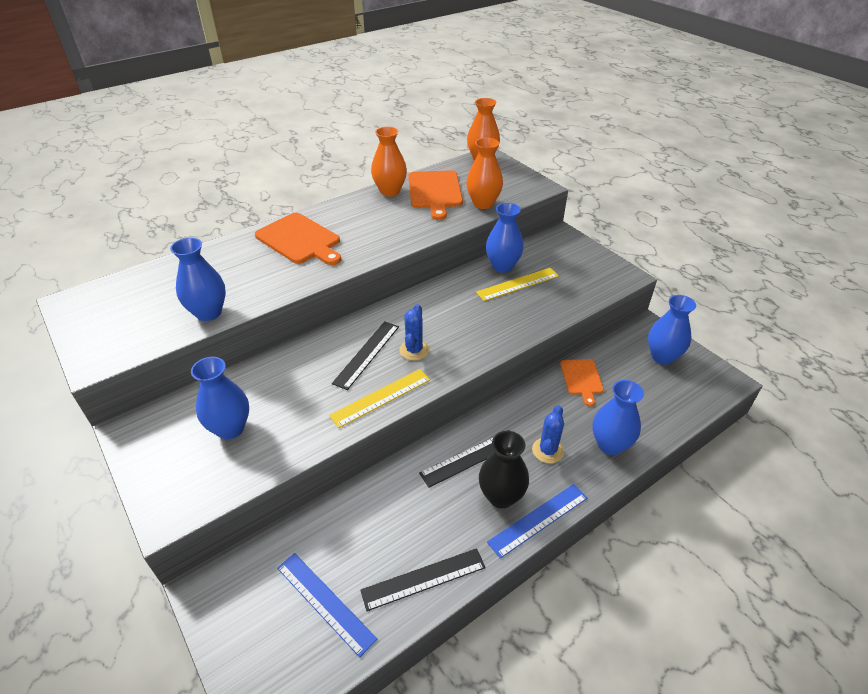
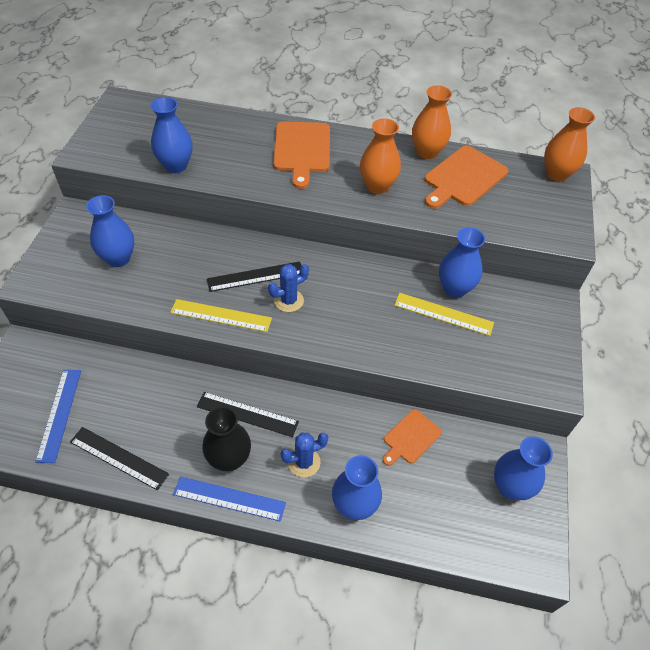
camera: 45 degrees right, 10 degrees up
(483, 203) = (488, 218): orange vase -> orange vase (377, 186)

